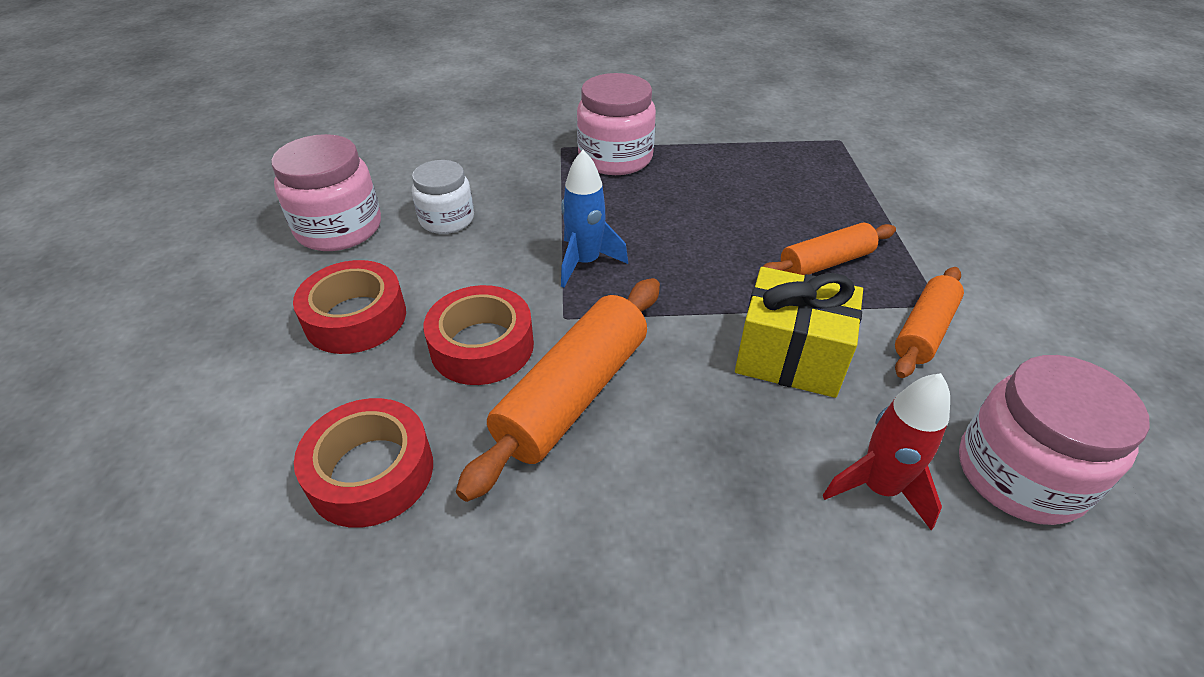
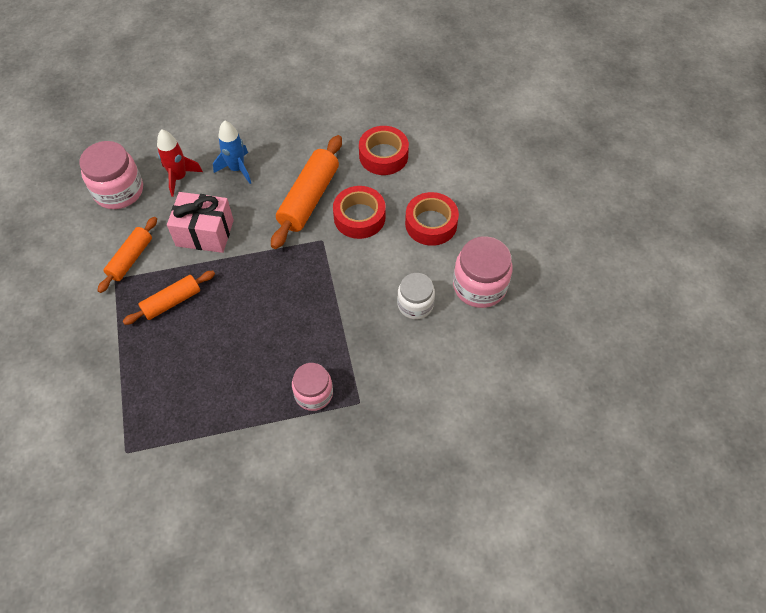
camera: 170 degrees right, 15 degrees up
(585, 262) = (318, 280): blue rocket -> blue rocket (237, 169)
(615, 158) = (313, 393): pink jar -> pink jar, size x0.66
(790, 356) = (205, 233): yellow gift -> pink gift

